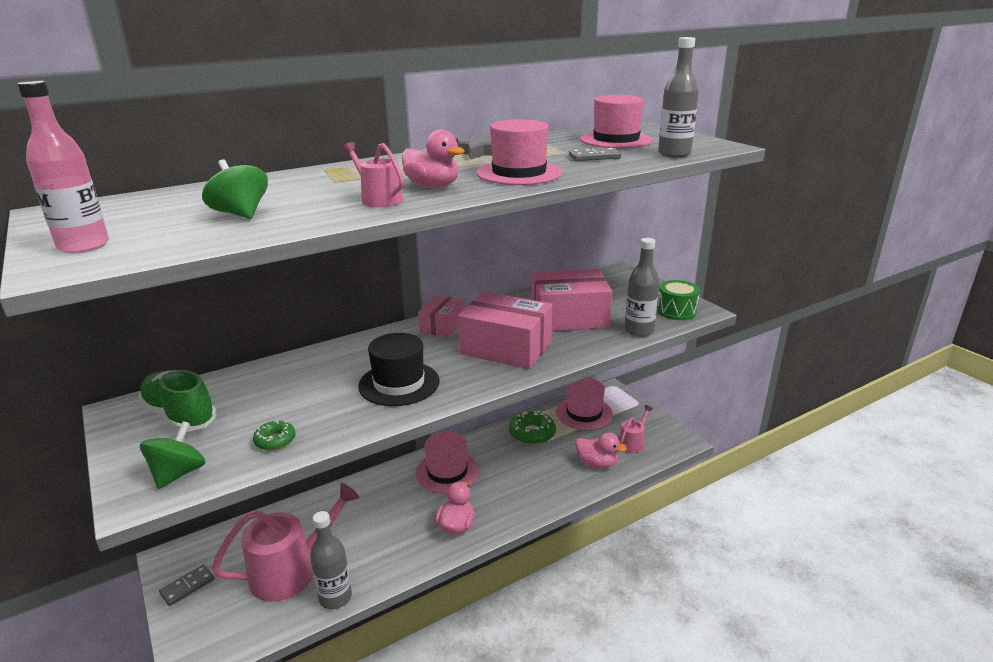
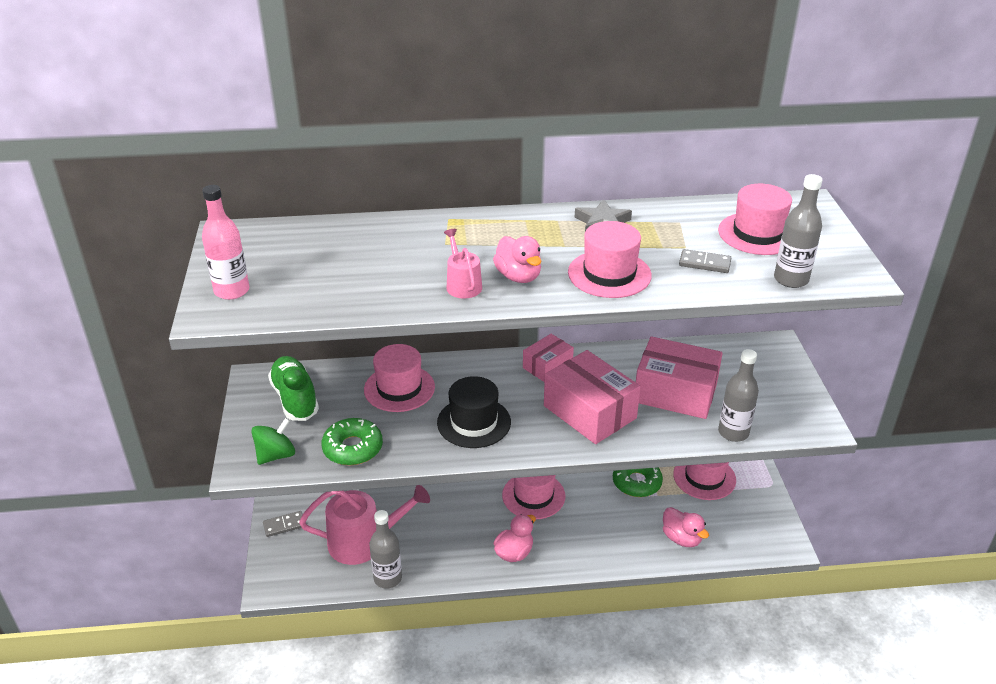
camera: 25 degrees right, 10 degrees up
(241, 214) = (350, 277): green spinning top -> none
(275, 440) = (353, 448): green donut -> green donut, size x1.78
(301, 377) = (399, 388): none -> pink hat
(633, 443) = (733, 529): pink watering can -> none
(676, 311) = (793, 419): green drum -> none

